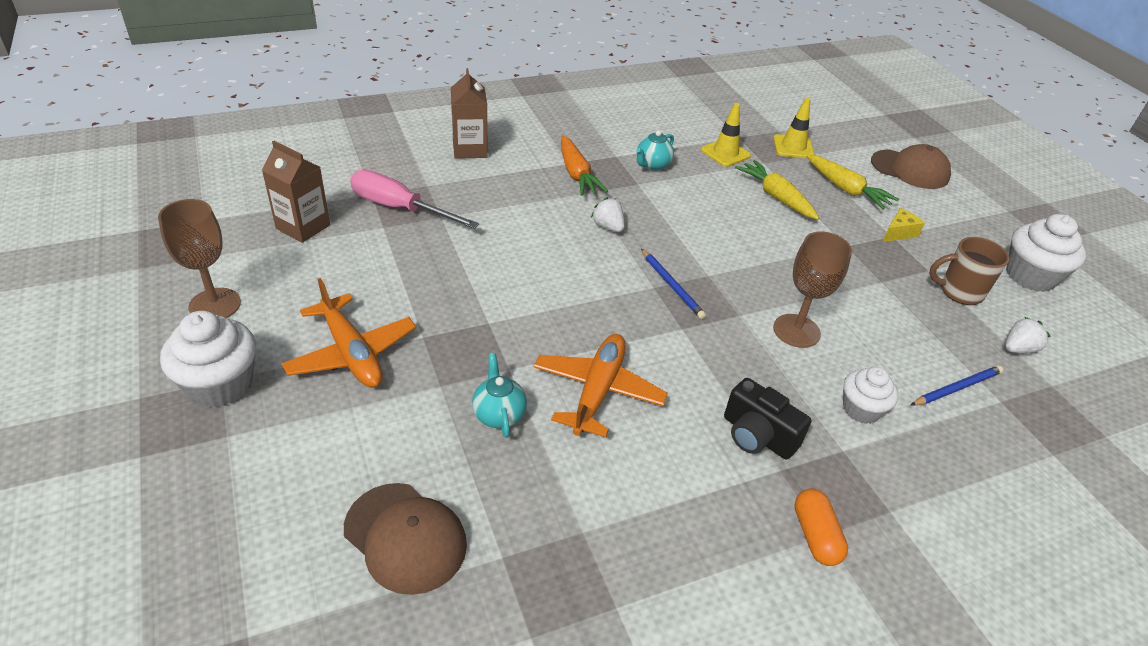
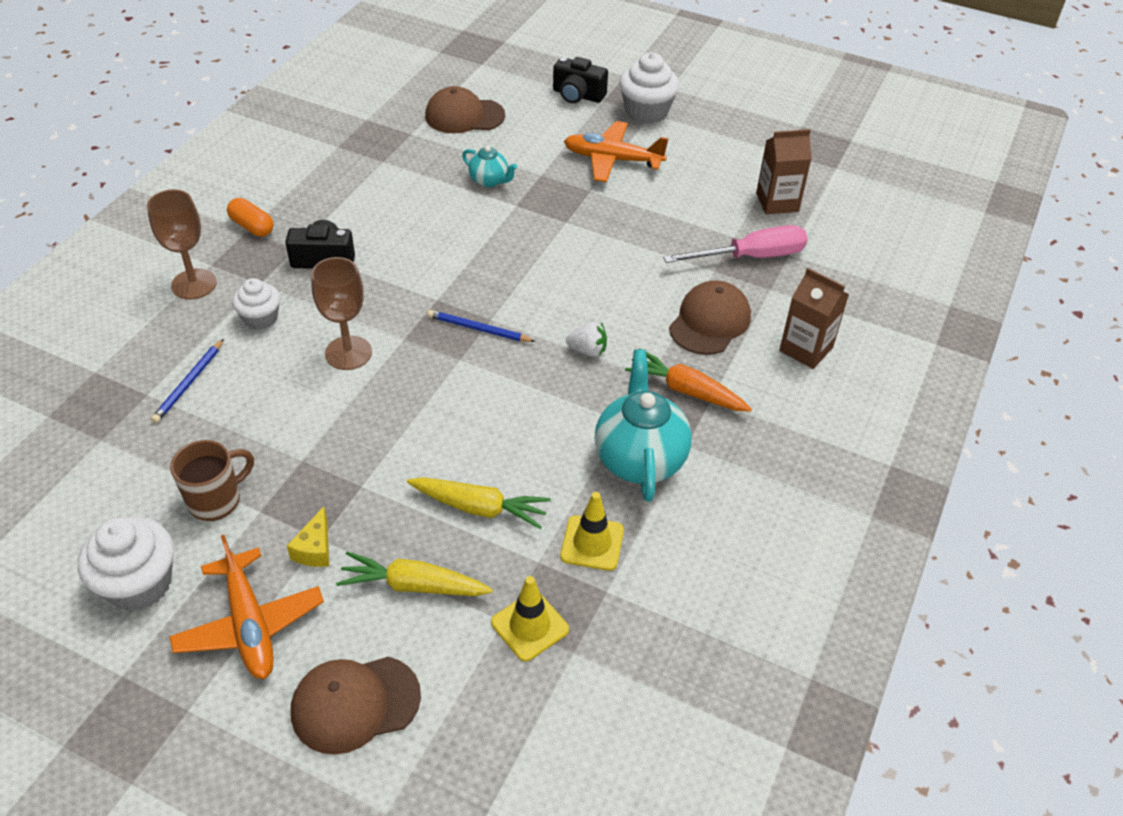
camera: 140 degrees right, 5 degrees up
(215, 305) = (724, 136): brown goblet -> brown goblet (194, 284)
(239, 466) = (578, 95): none -> black camera
(500, 193) = (710, 322): none -> brown cap
(597, 391) = (448, 225): orange plane -> orange plane (250, 625)
(652, 165) = (639, 459): turquoise teapot -> turquoise teapot, size x1.89
(1018, 349) = (139, 462): white strawberry -> none

